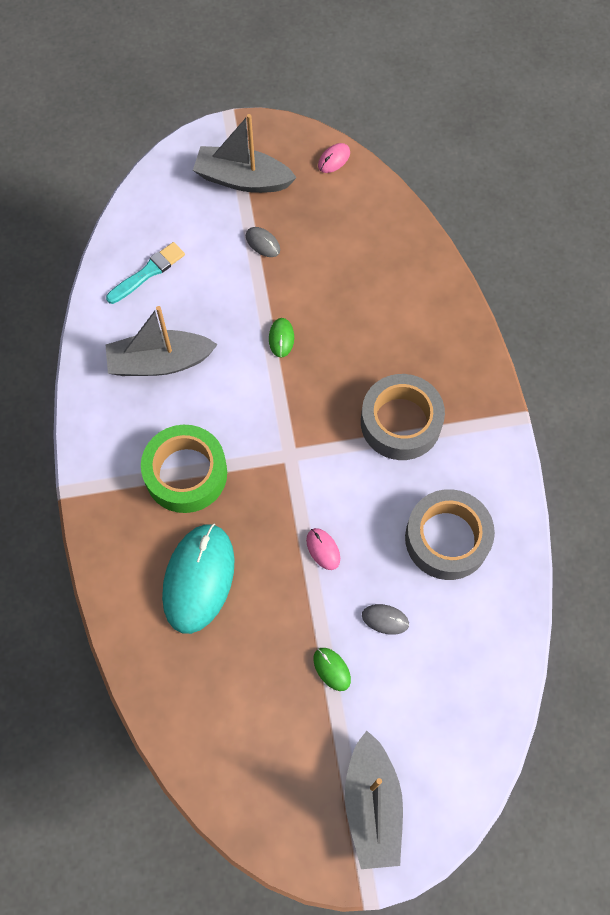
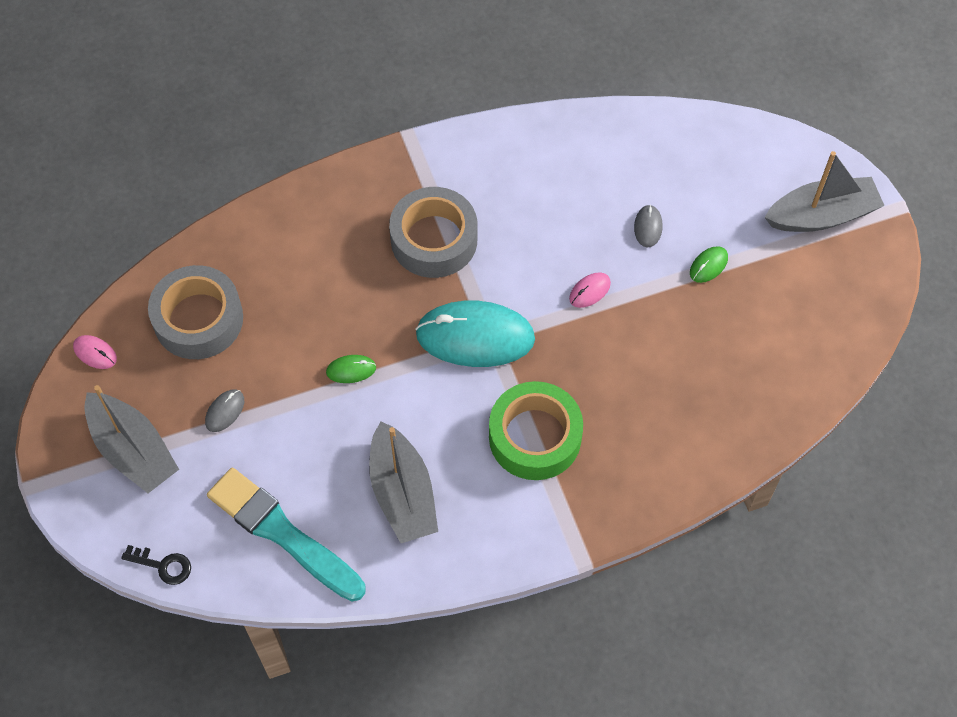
camera: 100 degrees left, 5 degrees down
(143, 192) = (163, 565): none -> black key
(147, 273) = (282, 533): turquoise brush -> turquoise brush, size x1.67
(198, 579) = (649, 401): turquoise mouse -> turquoise mouse (475, 337)
(242, 179) = (133, 450): grey boat -> grey boat turned 45 degrees counterclockwise
(447, 539) = (553, 184): grey tape -> grey tape (198, 319)

